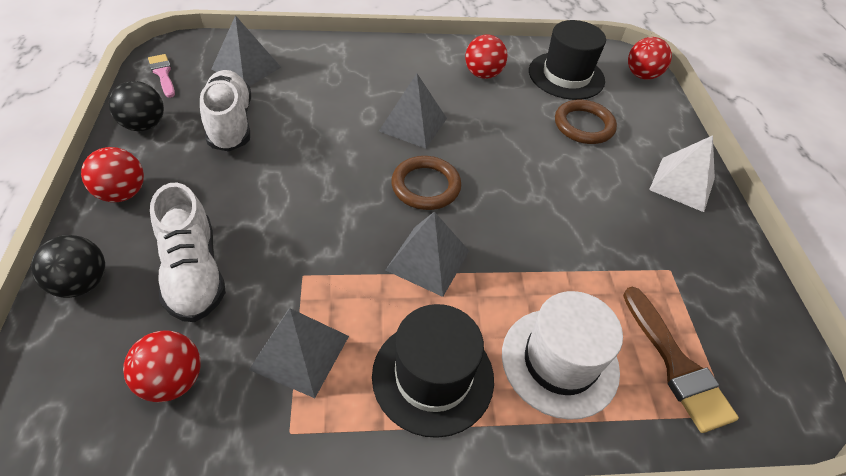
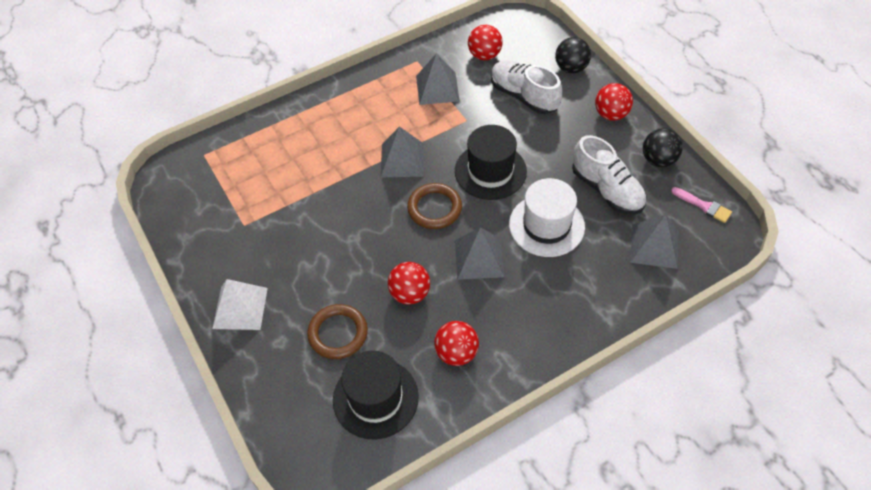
camera: 160 degrees right, 5 degrees up
(433, 376) = (365, 106): black hat -> black hat (490, 171)
(560, 361) = (302, 140): white hat -> white hat (546, 225)
(641, 75) = (296, 446): red ball -> red ball (410, 293)
(676, 365) = (235, 167): brown brush -> none

